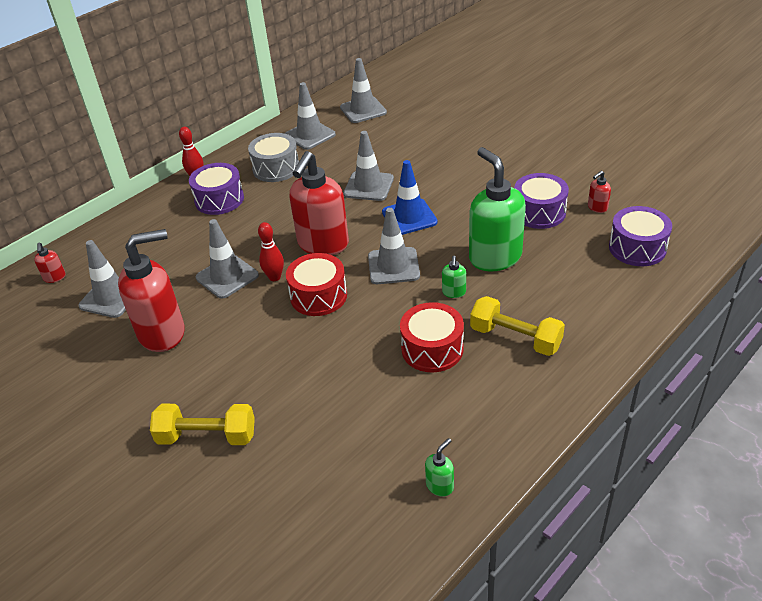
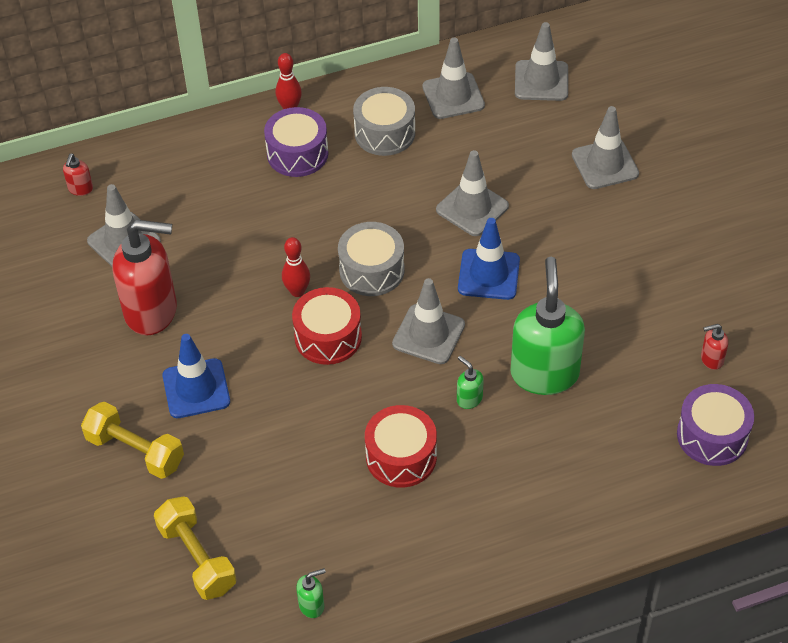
camera: 25 degrees right, 10 degrees up
(227, 276) = (250, 268): grey traffic cone -> grey traffic cone (605, 164)
(233, 370) = (196, 389): none -> blue traffic cone
(323, 245) = (372, 270): red soap dispenser -> grey drum
(454, 292) = (469, 399): green soap dispenser -> green soap dispenser turned 105 degrees clockwise
(515, 338) = (493, 485): yellow dumbbell -> yellow dumbbell (197, 558)
(539, 212) = (639, 335): purple drum -> none

